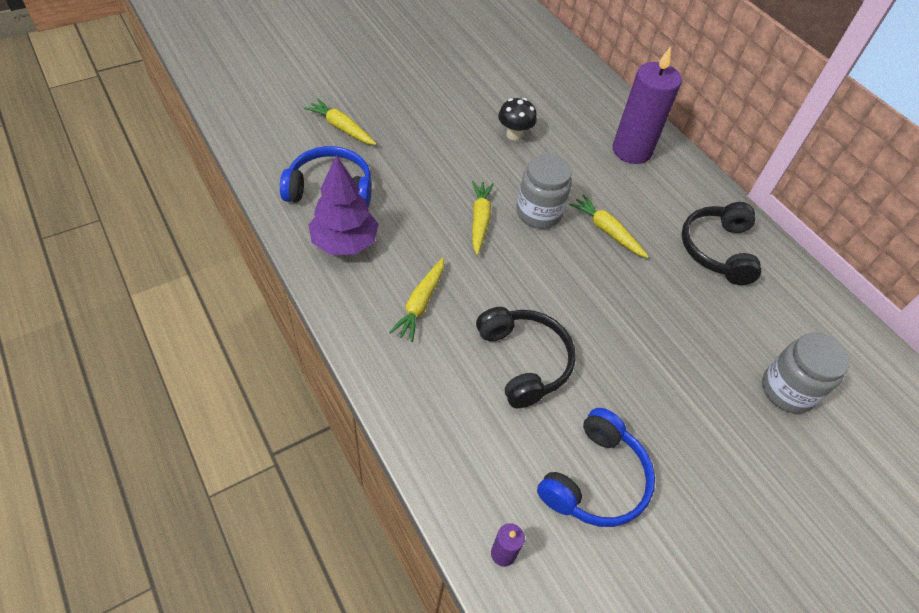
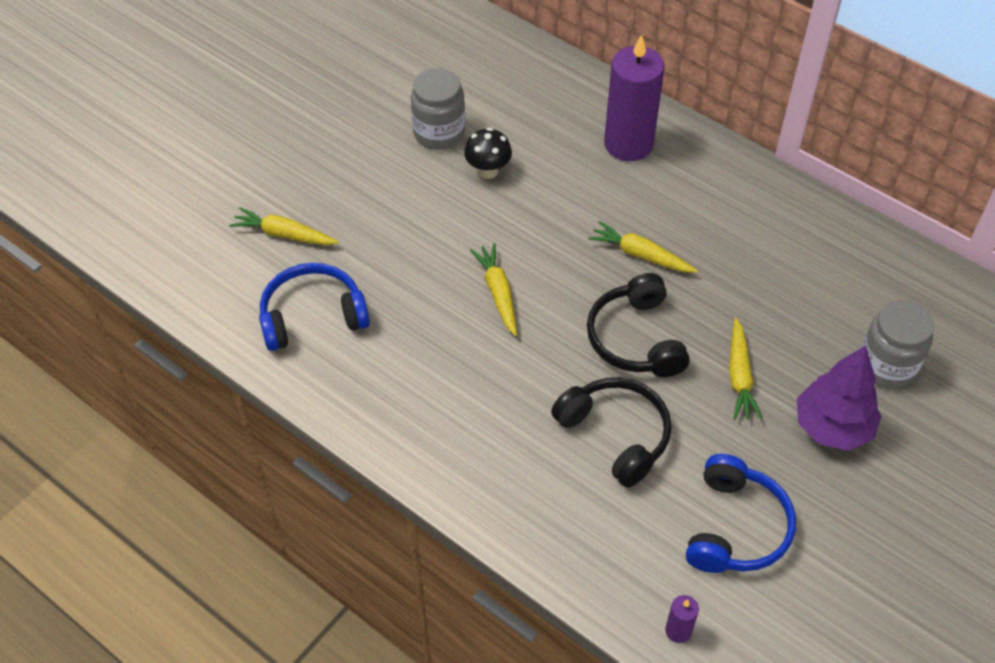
camera: 15 degrees left, 0 degrees up
(345, 243) = (363, 375): purple tree -> purple tree (832, 427)
(420, 304) = (479, 413): yellow carrot -> yellow carrot (739, 376)
(539, 213) = (558, 260): grey jar -> grey jar (439, 133)
(717, 250) = (765, 234): black headphones -> black headphones (635, 339)

